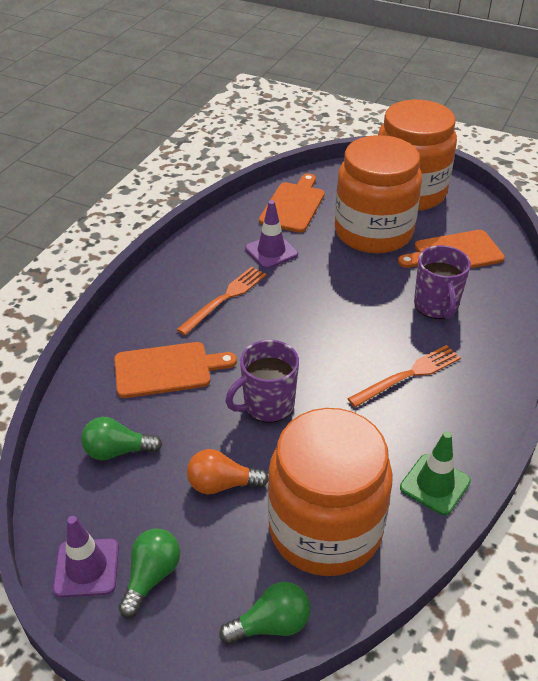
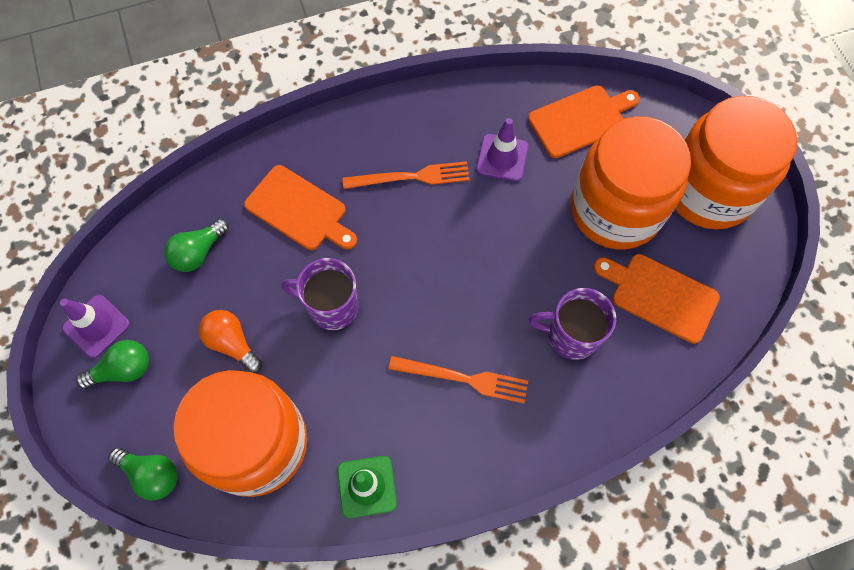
camera: 45 degrees right, 25 degrees up
(117, 451) = (198, 252): green light bulb -> green light bulb turned 90 degrees counterclockwise
(436, 306) = (570, 335): purple mug -> purple mug turned 60 degrees clockwise

